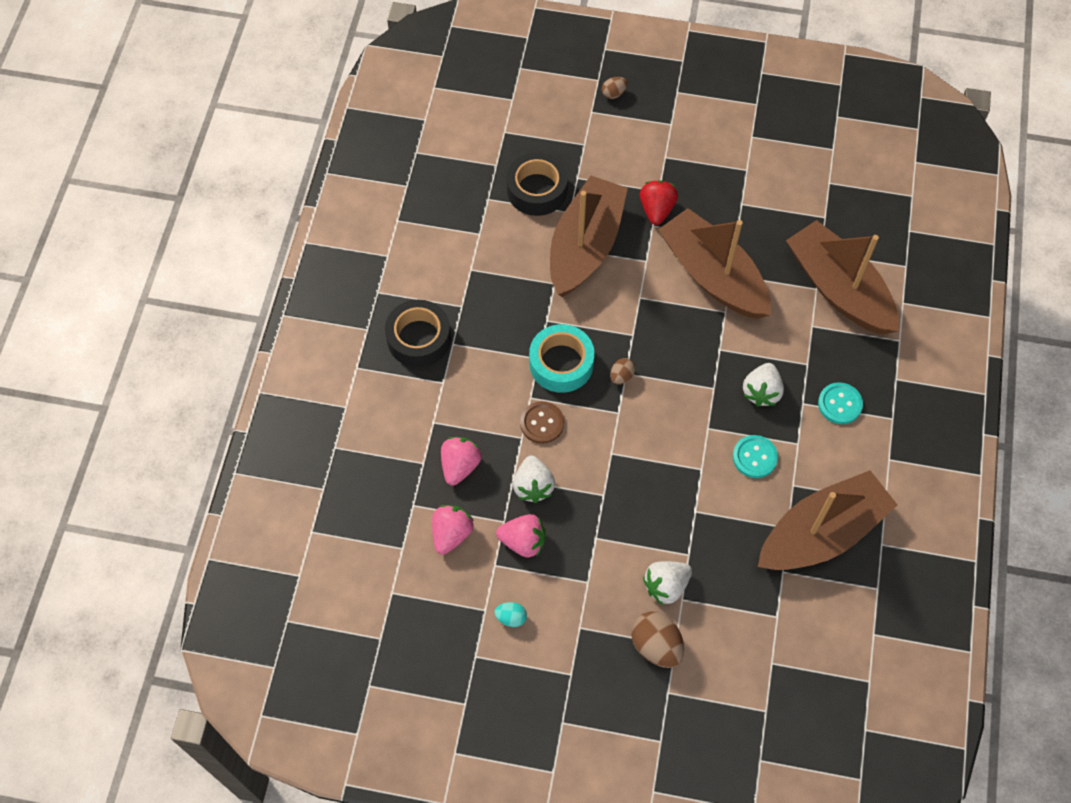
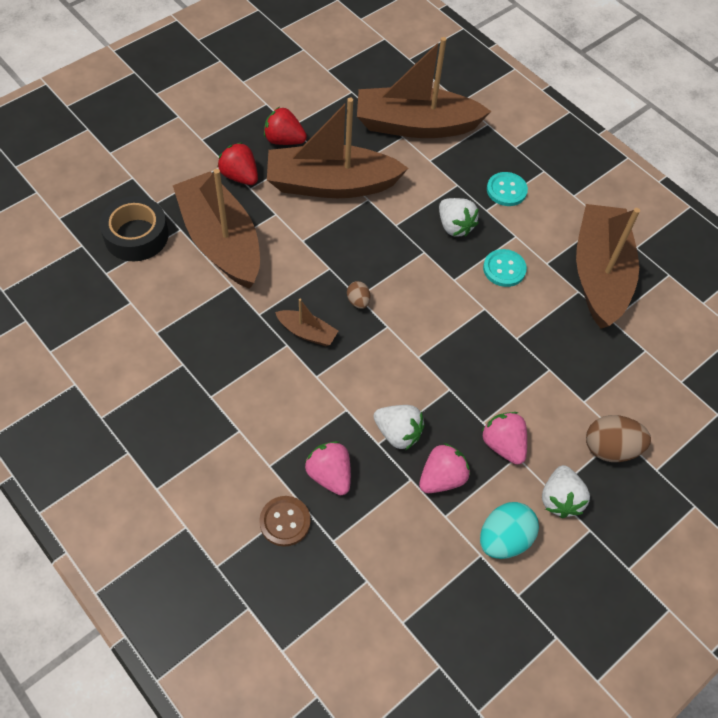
camera: 55 degrees left, 5 degrees down
(419, 338) = (179, 418): black tape -> none
(451, 534) = (387, 529): pink strawberry -> pink strawberry (503, 445)
(511, 618) = (504, 539): turquoise egg -> turquoise egg, size x1.86
(542, 423) = (347, 385): brown button -> brown button (285, 521)
(561, 363) = (307, 332): turquoise tape -> brown boat
(613, 94) = (111, 129): brown egg -> none
(666, 586) = (564, 404): white strawberry -> white strawberry (560, 499)
(723, 210) = (284, 140): none -> red strawberry

